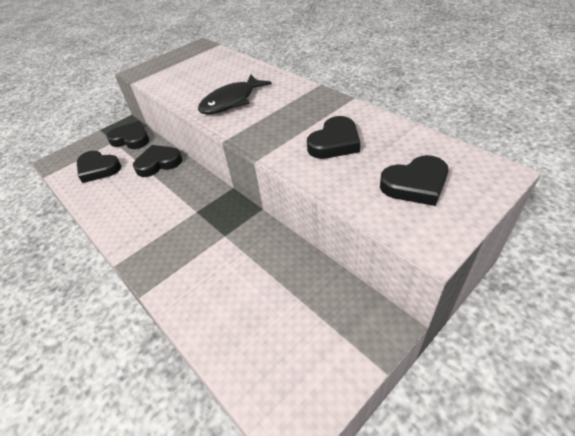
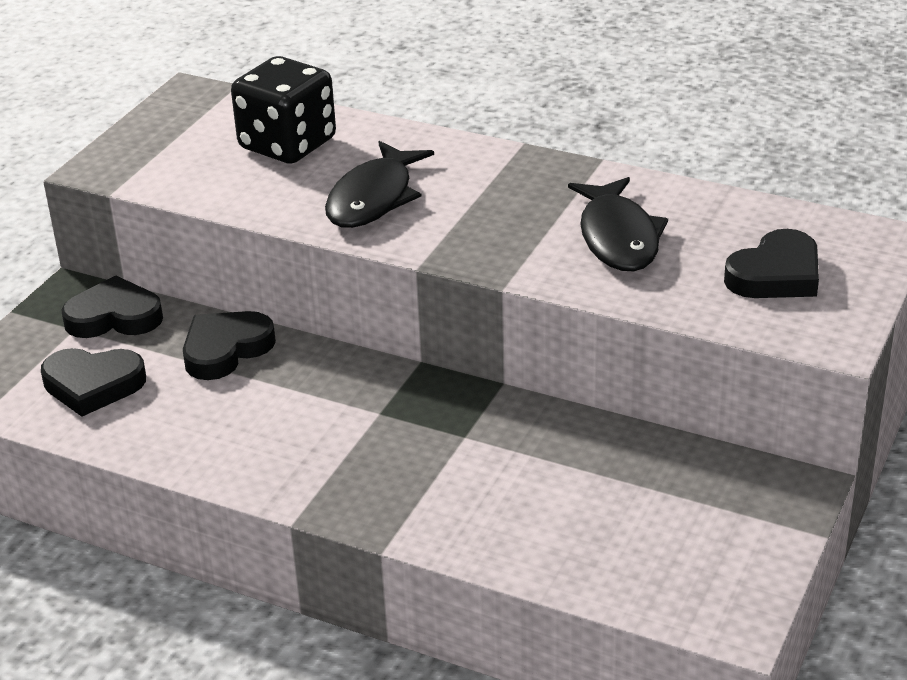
camera: 25 degrees left, 10 degrees down
(216, 71) = (287, 144): none -> black dice
(334, 142) = (618, 237): black heart -> black fish

